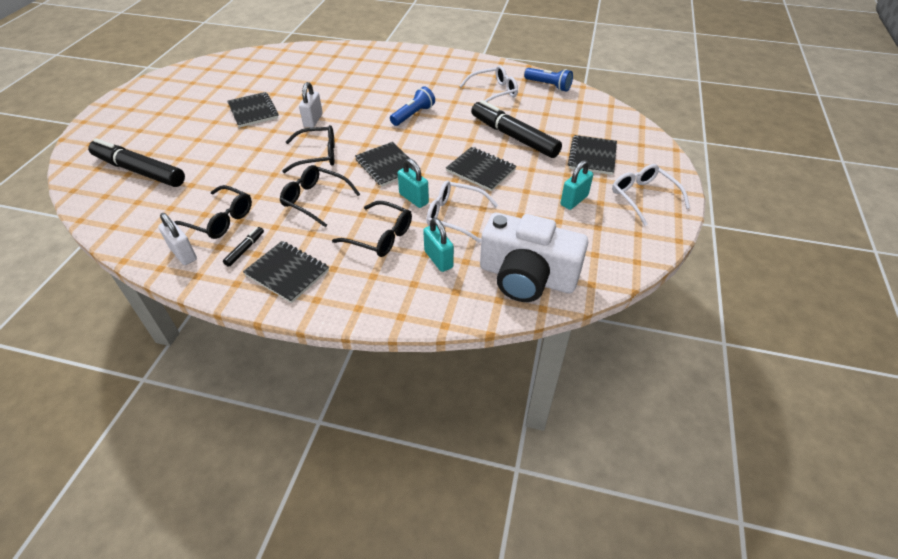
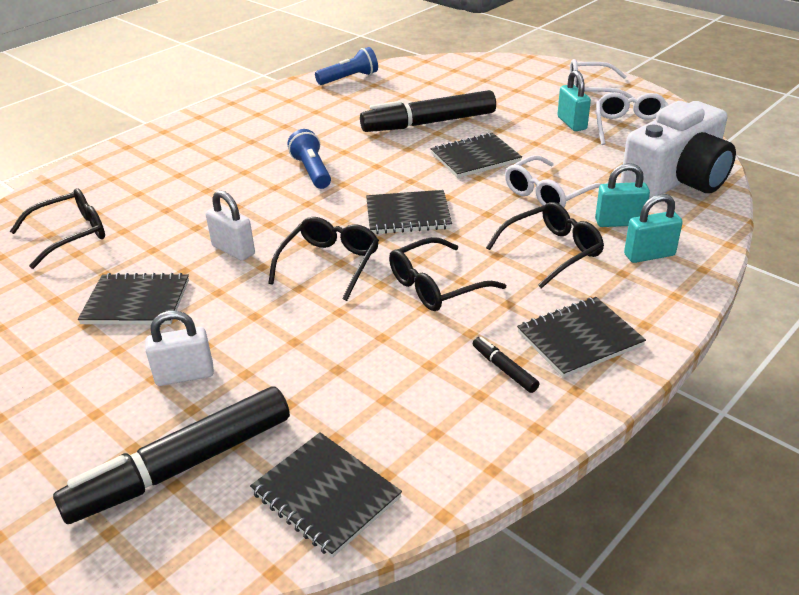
camera: 60 degrees left, 10 degrees down
(183, 254) = (473, 437): white padlock -> white padlock (185, 375)
(220, 220) = (414, 383): black glasses -> black glasses (71, 234)
(414, 198) = (494, 212): turquoise padlock -> turquoise padlock (649, 255)
(494, 92) = (324, 110): white glasses -> white glasses (631, 127)
(592, 156) = (506, 94): black notebook -> black notebook (325, 495)

